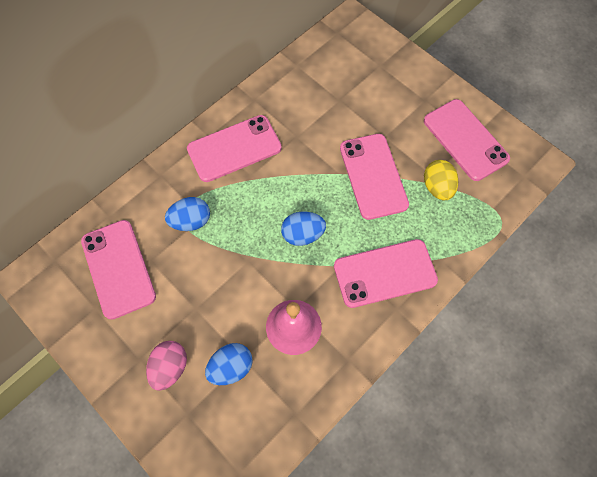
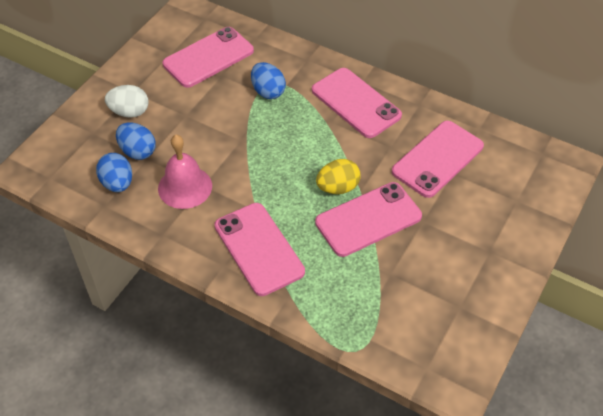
camera: 75 degrees right, 15 degrees down
(170, 367) = (129, 112): pink egg -> white egg
(302, 234) = (280, 174): blue egg -> blue egg (117, 183)
(437, 187) = (376, 280): yellow egg -> yellow egg (338, 188)
(465, 140) = (452, 299): pink phone -> pink phone (437, 159)

